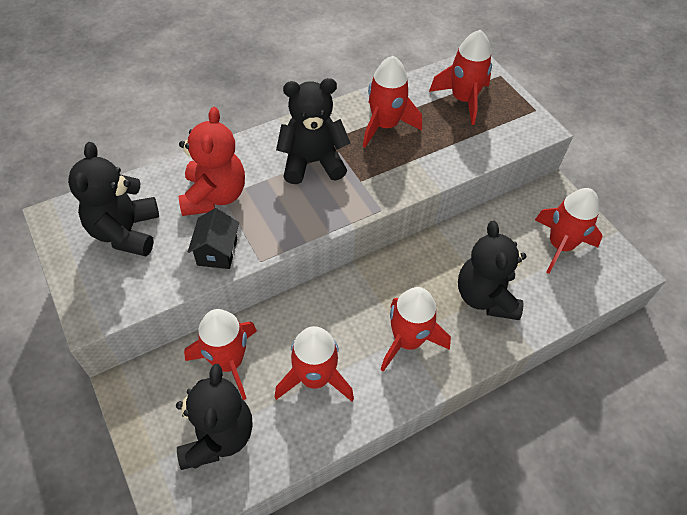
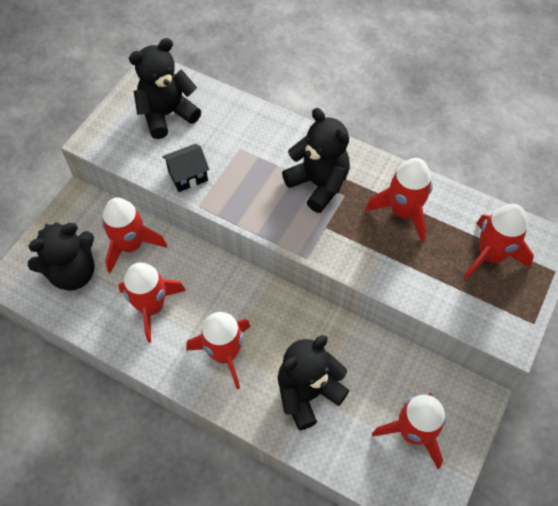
camera: 60 degrees right, 5 degrees up
(214, 196) = (236, 143): red teddy bear -> none

